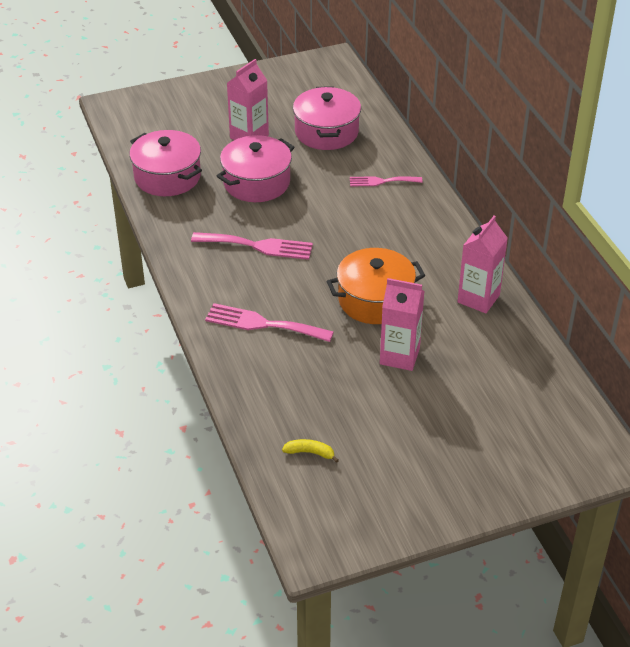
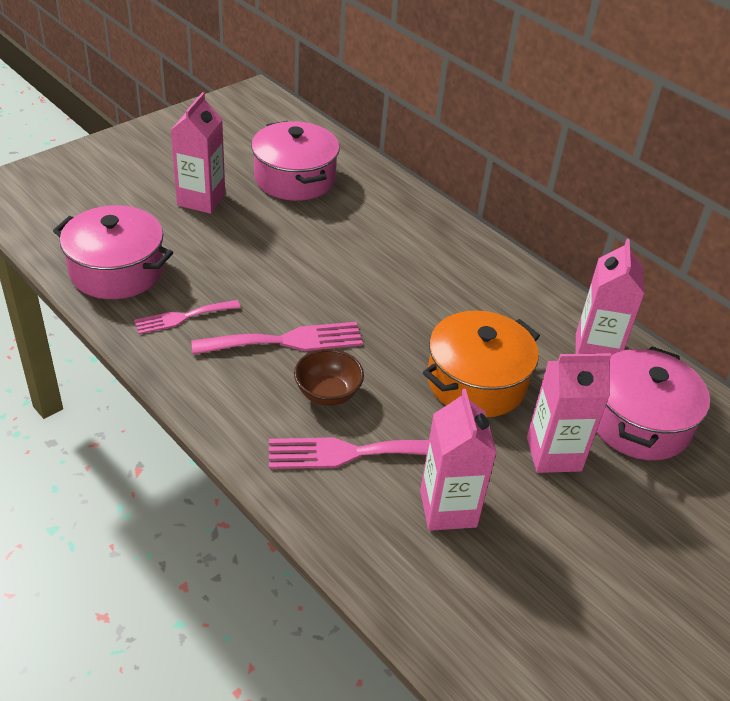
camera: 25 degrees left, 0 degrees up
(256, 182) = (240, 256): pink pot -> pink pot (639, 422)
(267, 285) = (327, 393): none -> brown bowl
(306, 370) = (448, 509): none -> pink carton
(310, 453) = (527, 643): yellow banana -> none
(382, 181) = (394, 226): pink fork -> pink fork (183, 317)

